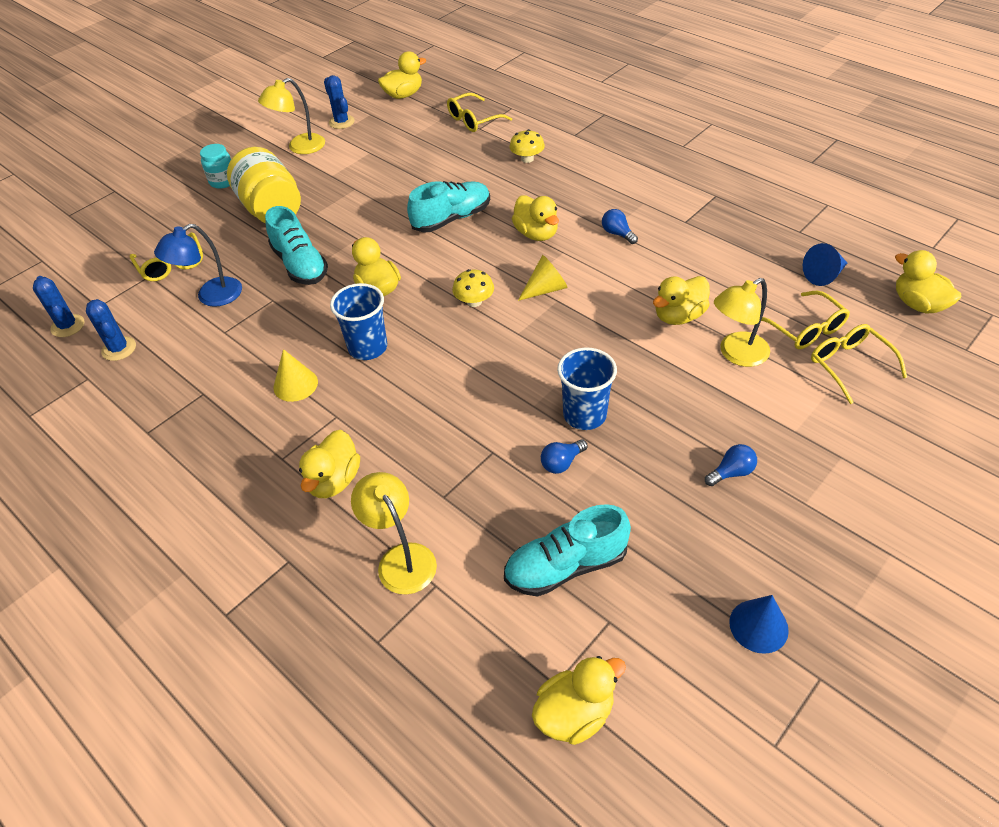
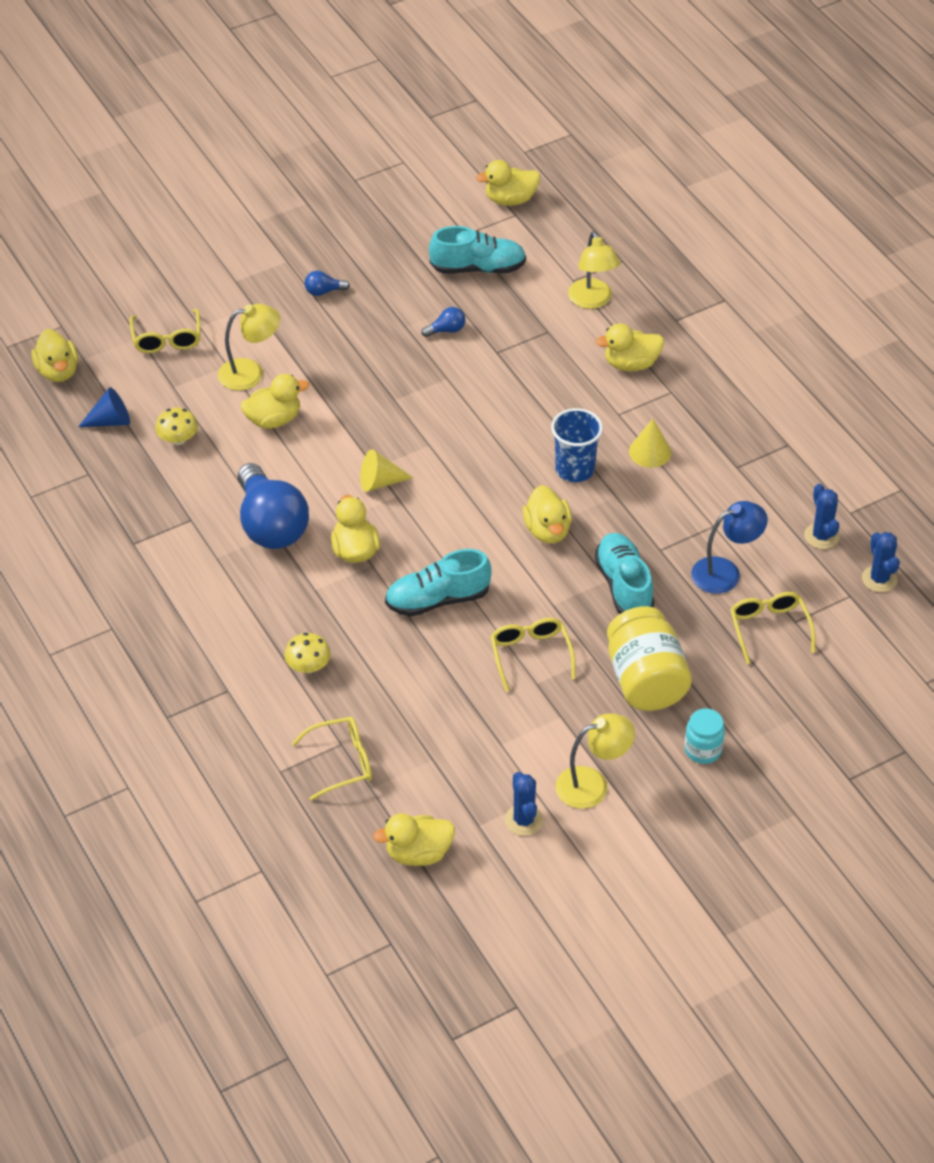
camera: 165 degrees left, 0 degrees up
(334, 480) = (631, 364): yellow duck -> yellow duck turned 135 degrees counterclockwise
(474, 301) = (456, 488): yellow mushroom -> yellow mushroom (178, 439)
(584, 415) = (409, 359): blue cup -> none
(617, 234) = (271, 525): blue light bulb -> blue light bulb, size x2.48
(758, 626) = (372, 209): blue cone -> none
(805, 329) = (174, 377): yellow glasses -> yellow glasses (530, 654)

